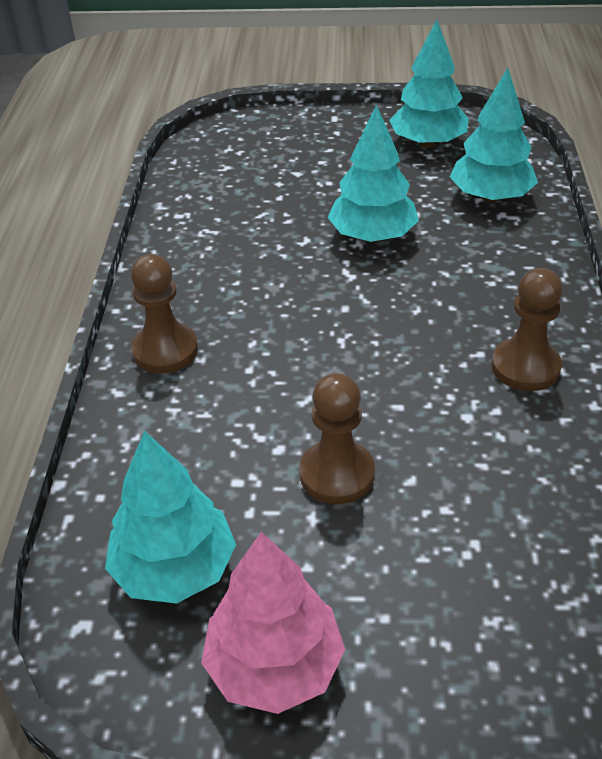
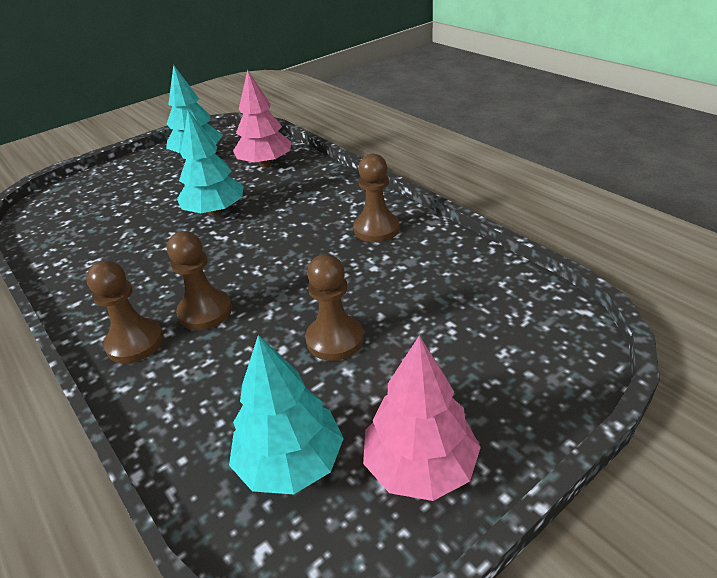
camera: 40 degrees left, 5 degrees down
(251, 357) = (205, 311): none -> brown pawn
(491, 197) = (265, 164): turquoise tree -> pink tree

